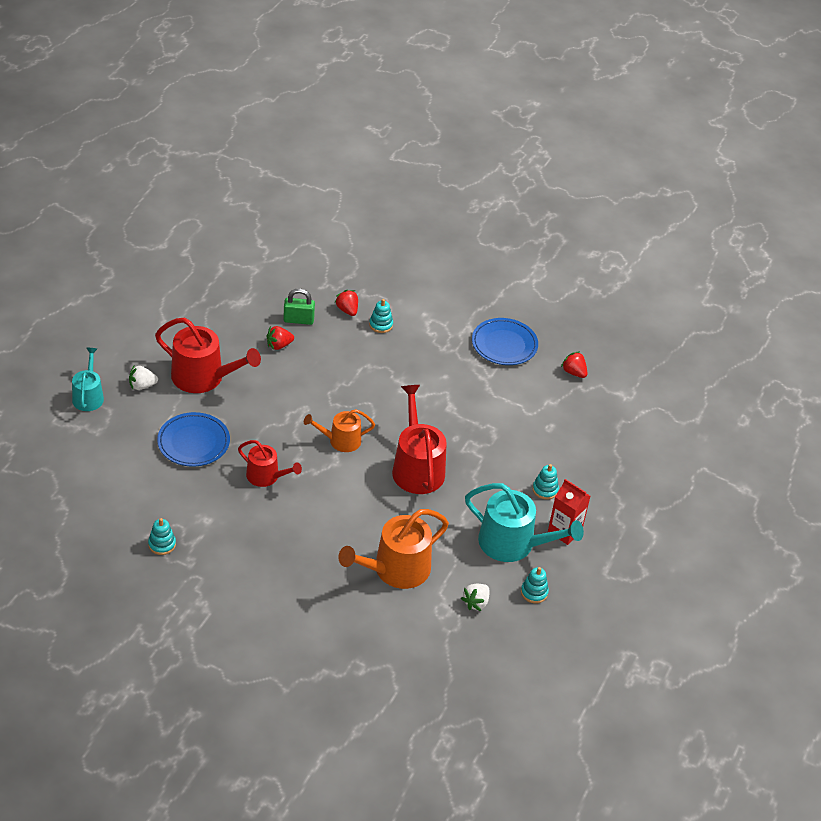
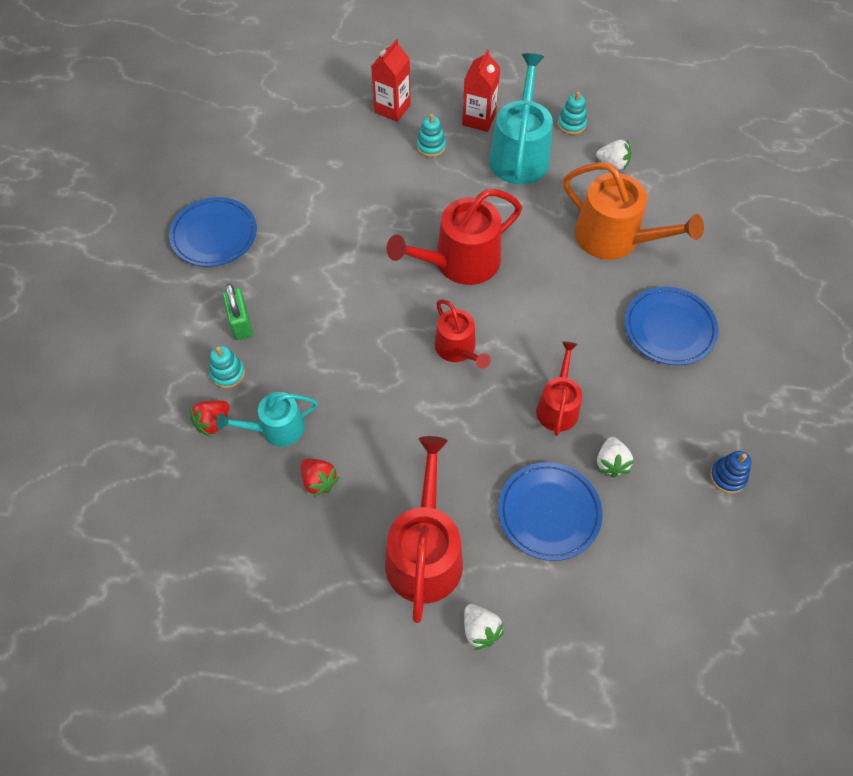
camera: 105 degrees left, 15 degrees up
(88, 396) = (538, 698): turquoise watering can -> turquoise watering can (276, 428)
(162, 544) = (727, 477): turquoise stacking toy -> blue stacking toy
(209, 487) = (611, 463): none -> white strawberry
(295, 566) = (669, 329): none -> blue plate
(298, 320) = (256, 476): green padlock -> green padlock (240, 323)
(340, 441) = (458, 349): orange watering can -> red watering can
(574, 372) = (236, 162): red strawberry -> none
(598, 479) = (392, 108): none -> red carton

